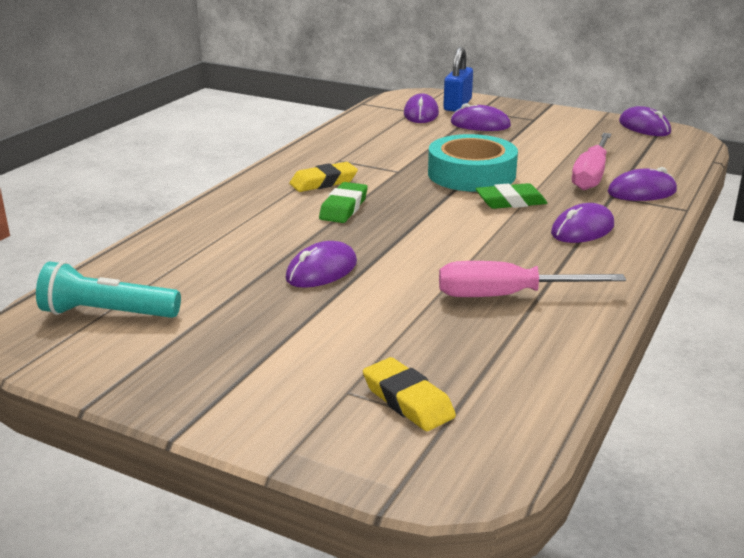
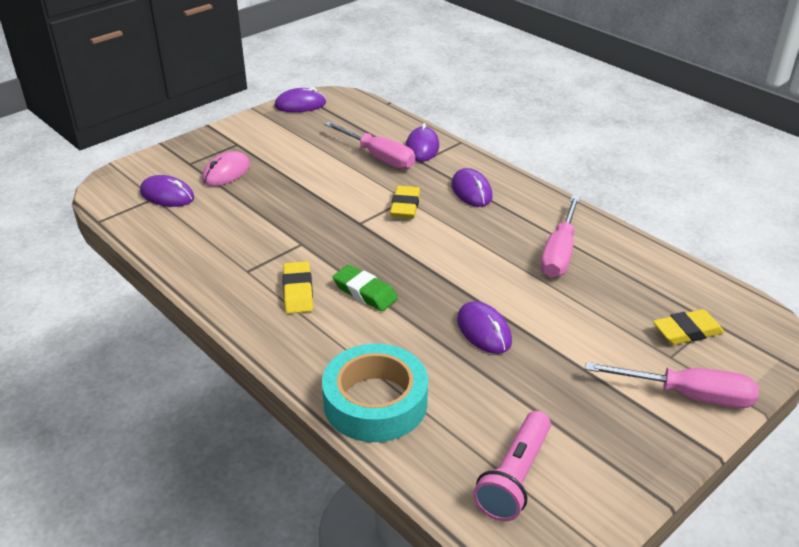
camera: 70 degrees left, 10 degrees up
(107, 313) = (515, 477): turquoise flashlight -> pink flashlight
(275, 409) = (688, 395): none -> pink screwdriver
(457, 105) = (163, 170): blue padlock -> none
(471, 174) = (337, 208): turquoise tape -> turquoise tape (375, 402)
(480, 124) = (226, 172): purple mouse -> pink mouse
(510, 202) = (405, 206): green eraser -> yellow eraser

